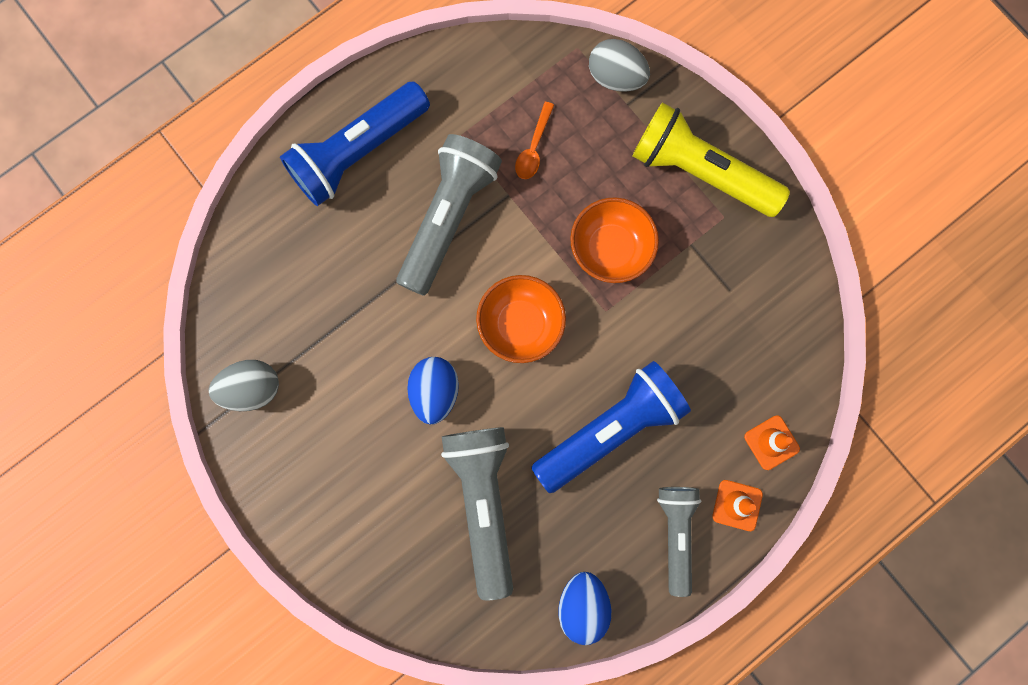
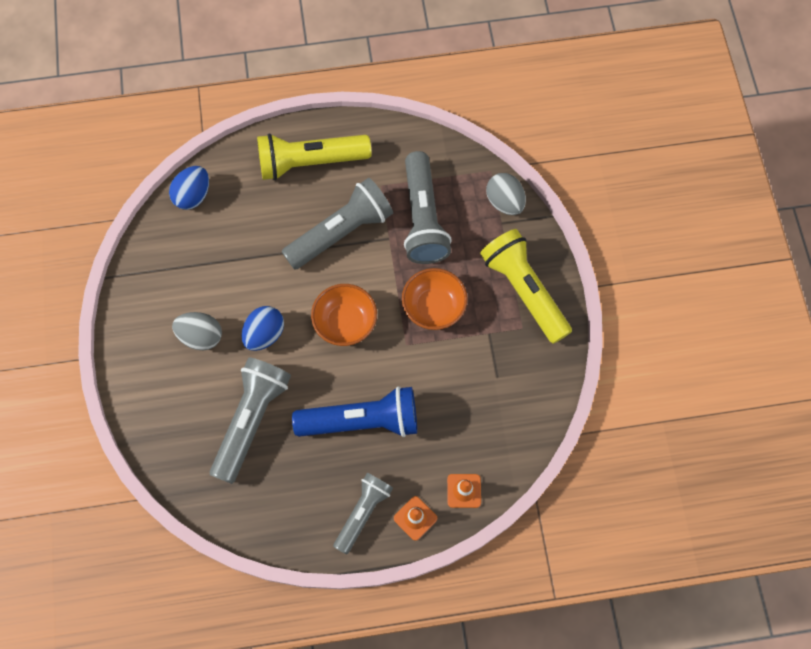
camera: 30 degrees right, 10 degrees down
(252, 388) = (154, 269): grey egg -> grey egg (201, 336)
(358, 152) = (310, 162): blue flashlight -> yellow flashlight
(533, 148) = (423, 218): orange spoon -> grey flashlight
(582, 604) = (273, 522): blue egg -> blue egg (193, 195)

